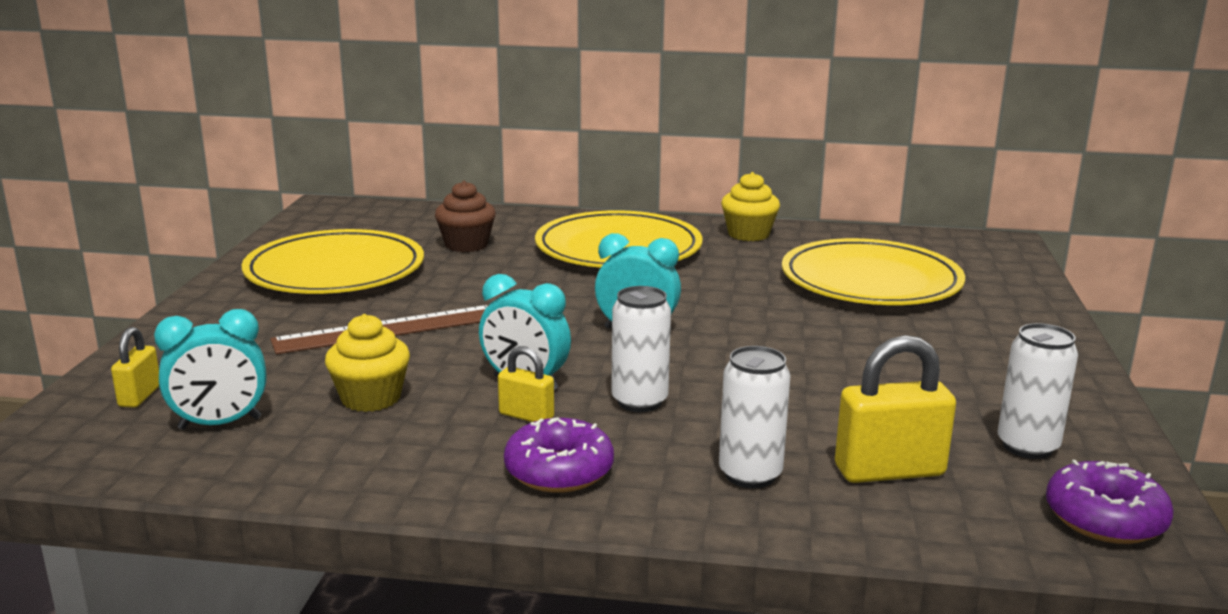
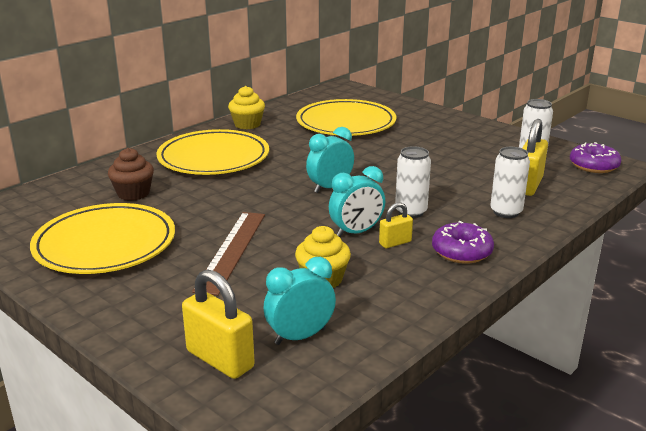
camera: 55 degrees left, 5 degrees up
(140, 396) = (220, 359): yellow padlock -> yellow padlock, size x1.78
(220, 424) = (300, 336): turquoise clock -> turquoise clock turned 135 degrees counterclockwise

